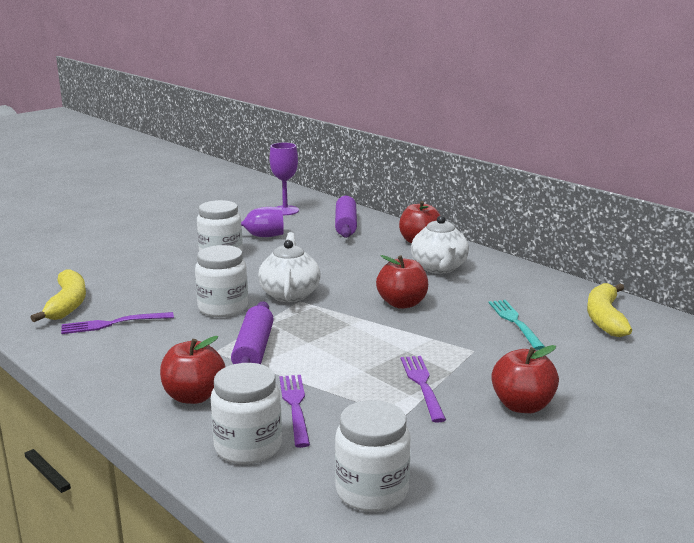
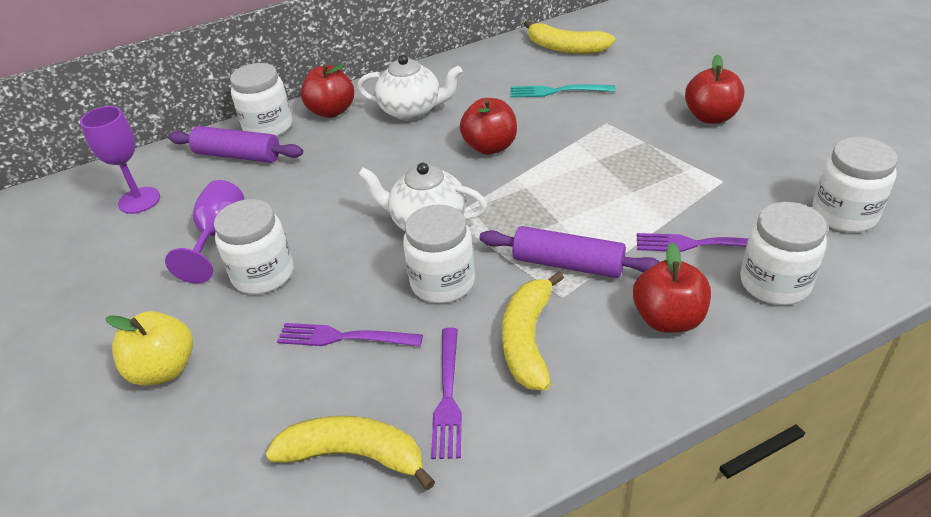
camera: 70 degrees left, 20 degrees up
(136, 247) = (164, 369): none -> yellow apple
(166, 343) = (528, 339): none -> yellow banana
(385, 227) = (268, 127): none -> white jar
(422, 385) = (667, 161): purple fork -> purple fork (343, 337)

